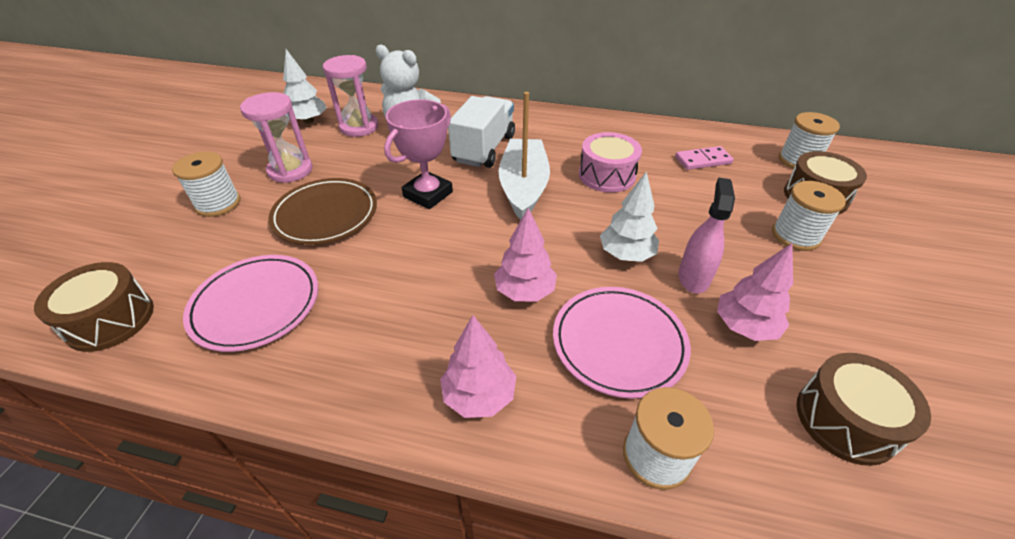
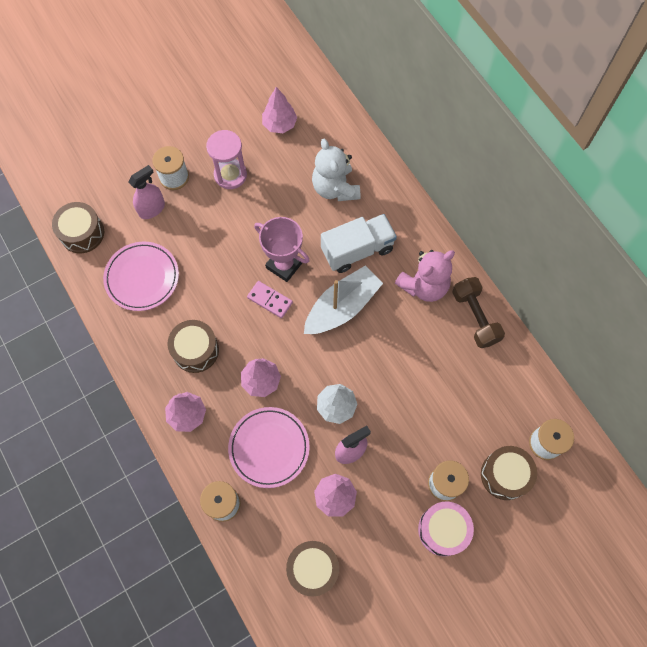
camera: 45 degrees right, 25 degrees up
(211, 241) = (152, 209): none -> pink spray bottle
(308, 121) = (279, 124): white tree -> pink tree
(325, 215) = (218, 235): brown plate -> none
(359, 127) = (304, 158): pink hourglass -> none
(410, 322) = (195, 350): none -> brown drum
(428, 194) = (284, 265): pink trophy -> pink trophy turned 45 degrees clockwise
(569, 137) = (424, 286): none -> pink teddy bear
(607, 175) = (402, 341): pink drum -> pink drum (443, 530)
(633, 131) = (475, 317): none -> brown dumbbell
(703, 160) = (481, 385): pink domino -> pink domino (270, 300)

